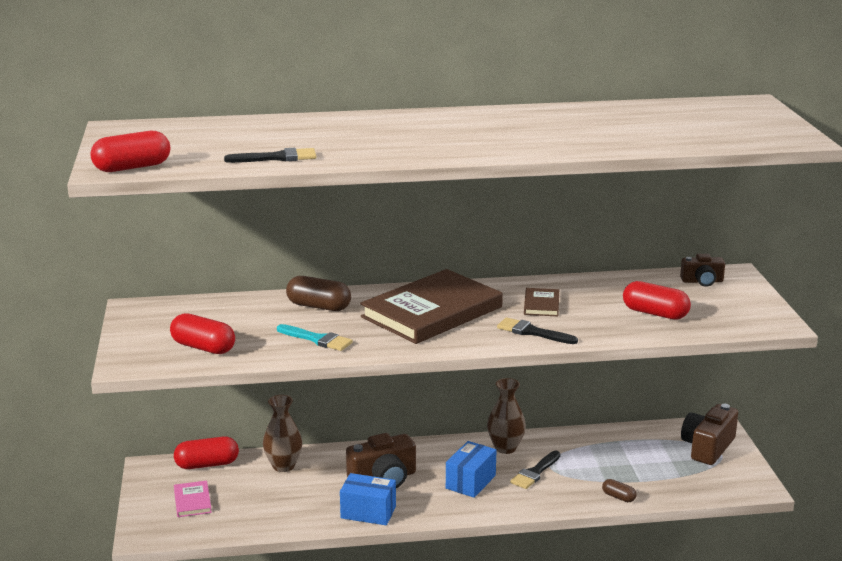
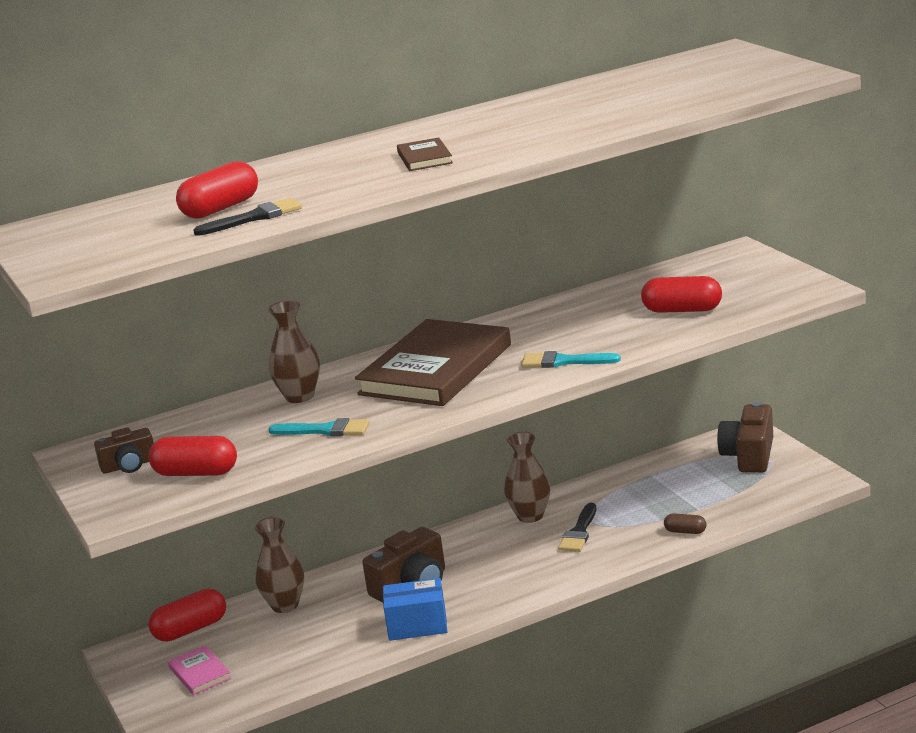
camera: 15 degrees left, 0 degrees up
(132, 167) = (90, 266): red capsule -> red capsule (221, 208)
(318, 306) = (299, 396): brown capsule -> brown vase
(470, 482) = (513, 561): blue box -> none
(532, 332) = (564, 361): black brush -> turquoise brush
(541, 305) = (553, 332): brown book -> brown book (424, 158)
(702, 281) = (709, 266): brown camera -> brown camera (129, 465)

